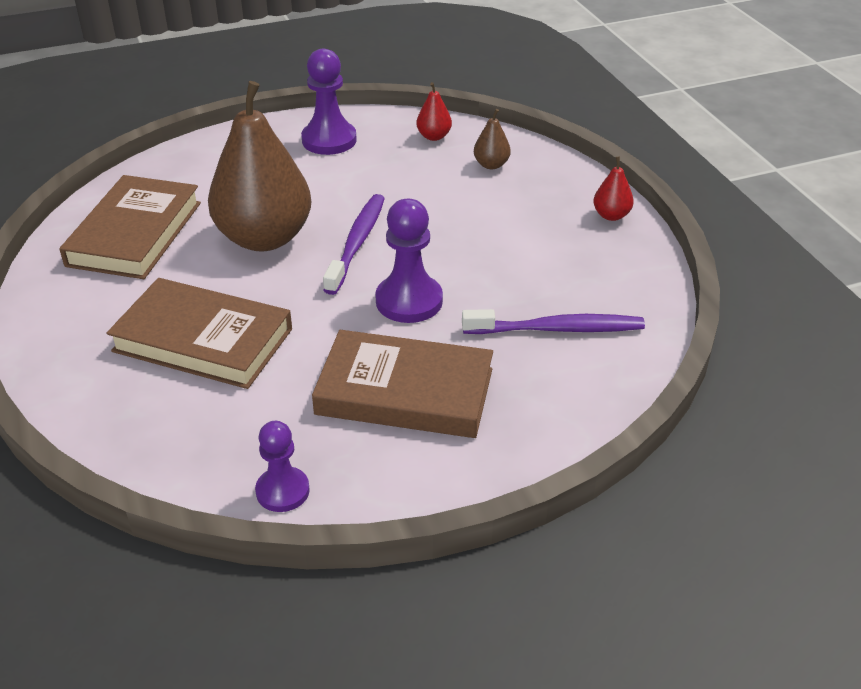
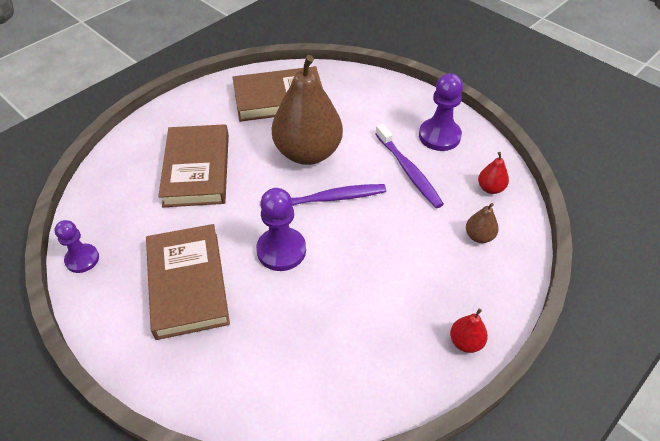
camera: 65 degrees right, 10 degrees up
(557, 329) = (293, 351): purple toothbrush -> purple toothbrush (408, 171)

